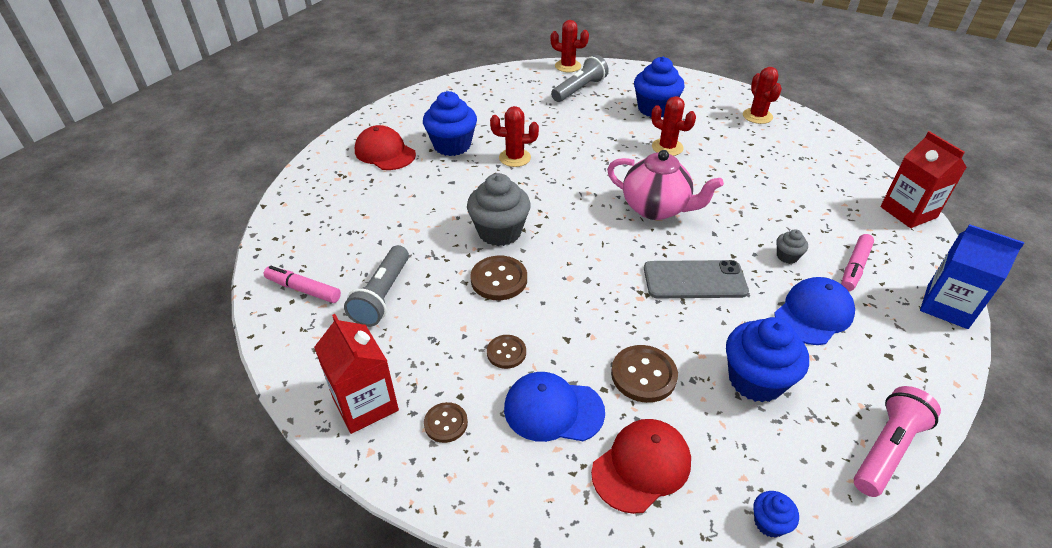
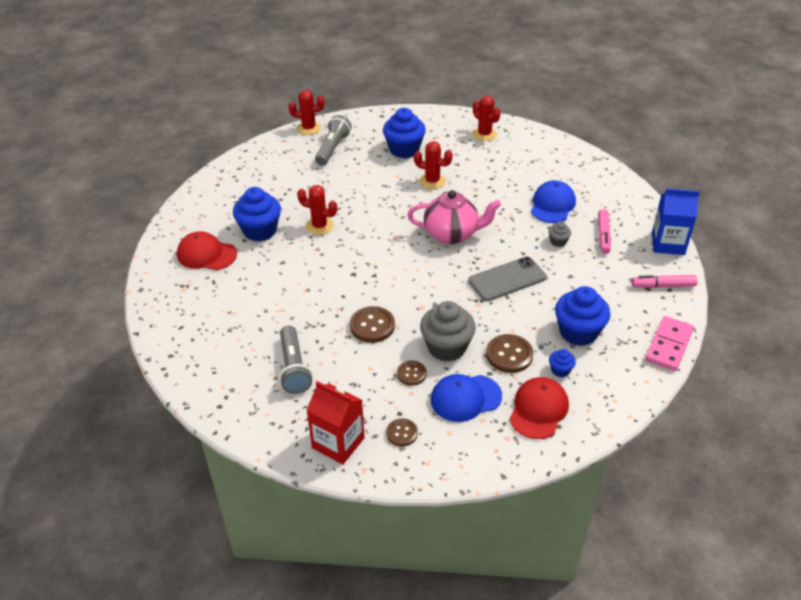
camera: 25 degrees left, 0 degrees up
(303, 289) = (228, 385): pink marker -> pink marker (663, 286)
(499, 232) = (348, 290): grey cupcake -> grey cupcake (446, 347)
(515, 158) = (319, 226): red cactus -> red cactus turned 45 degrees clockwise
(769, 523) = (625, 411): blue cupcake -> blue cupcake (560, 370)
(813, 314) = (592, 276): blue cap -> blue cap (552, 205)
(887, 449) = (669, 345): pink flashlight -> pink domino
(908, 212) = (620, 183): red carton -> none

